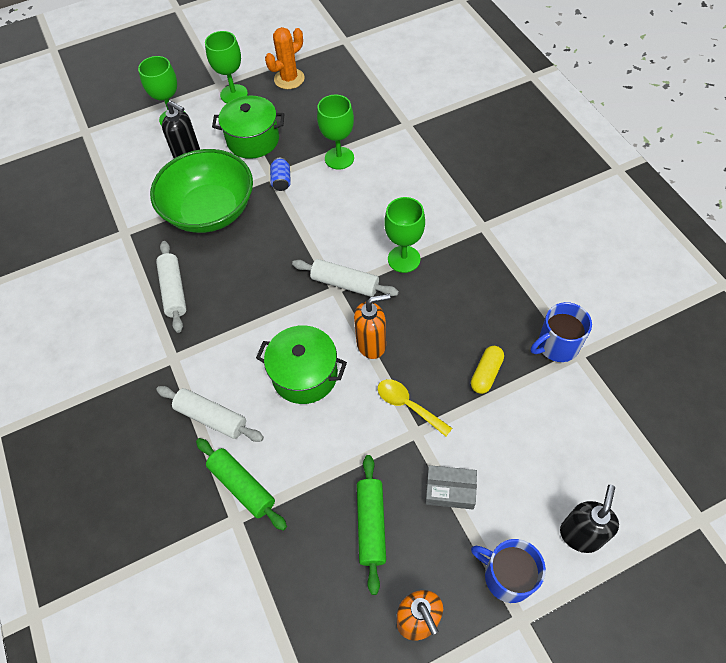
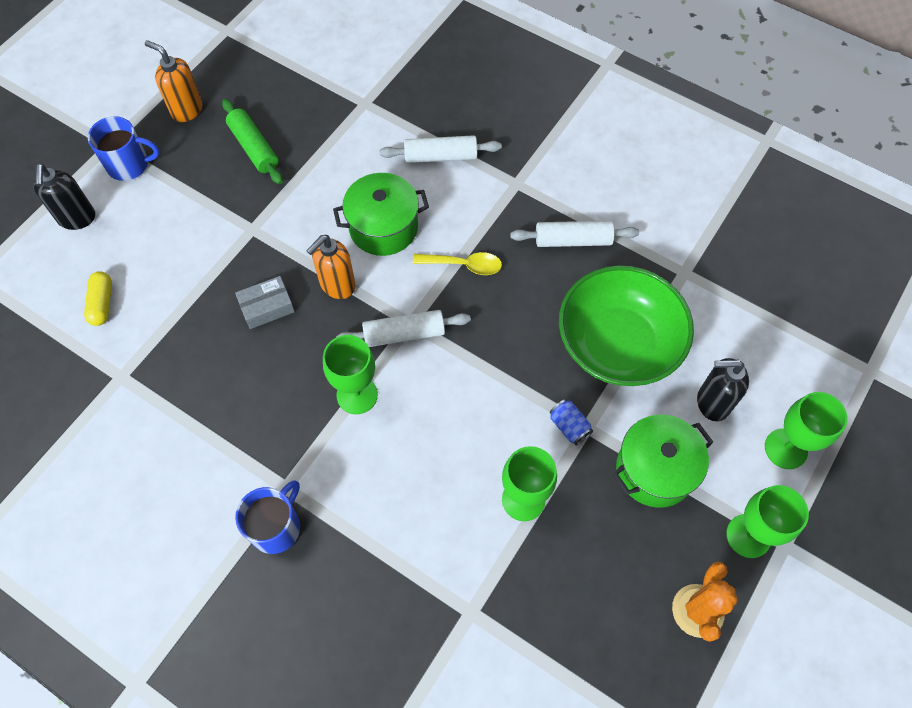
camera: 145 degrees right, 5 degrees up
(174, 291) = (573, 240): white rolling pin -> white rolling pin turned 45 degrees counterclockwise
(242, 486) = (375, 124): green rolling pin -> none
(408, 405) = (271, 247): yellow spoon -> yellow spoon (464, 265)
(450, 490) = (200, 200): grey box -> grey box (267, 307)
(486, 374) = (209, 311): yellow capsule -> yellow capsule (102, 303)
(557, 345) = (146, 375): blue mug -> blue mug (276, 527)

